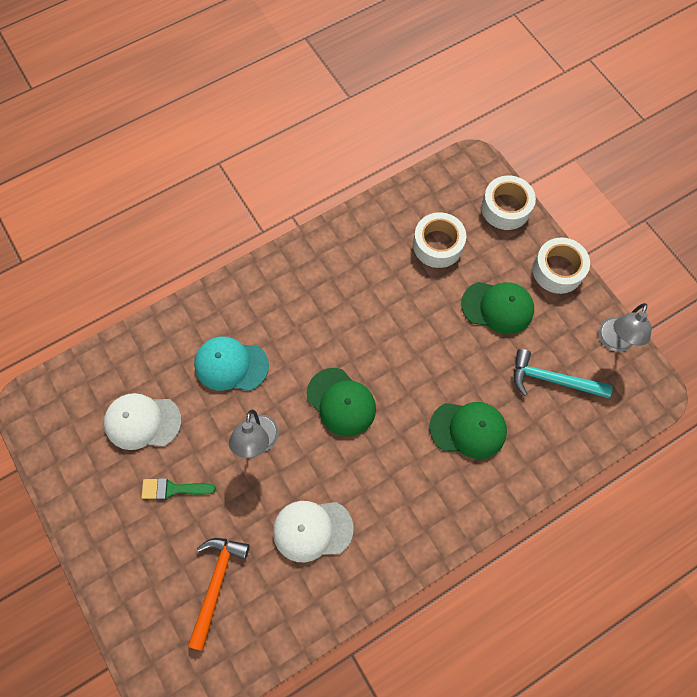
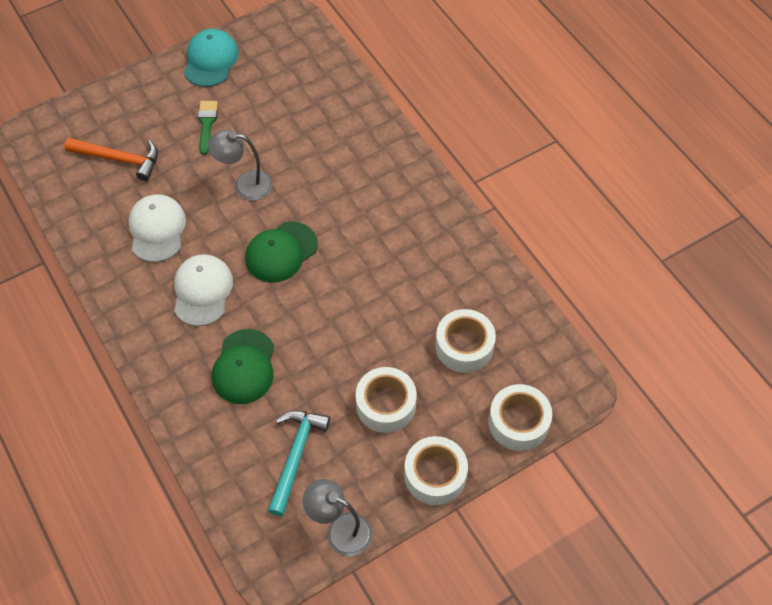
camera: 90 degrees right, 10 degrees down
(142, 422) = (271, 97): white cap -> white cap (202, 291)
(231, 365) = (324, 160): turquoise cap -> turquoise cap (211, 60)
(497, 307) = (386, 405): green cap -> white tape

